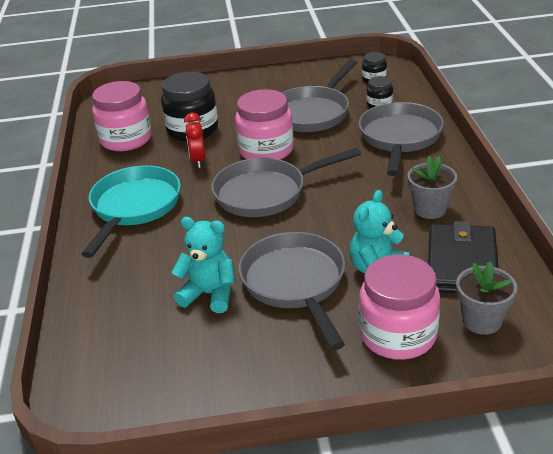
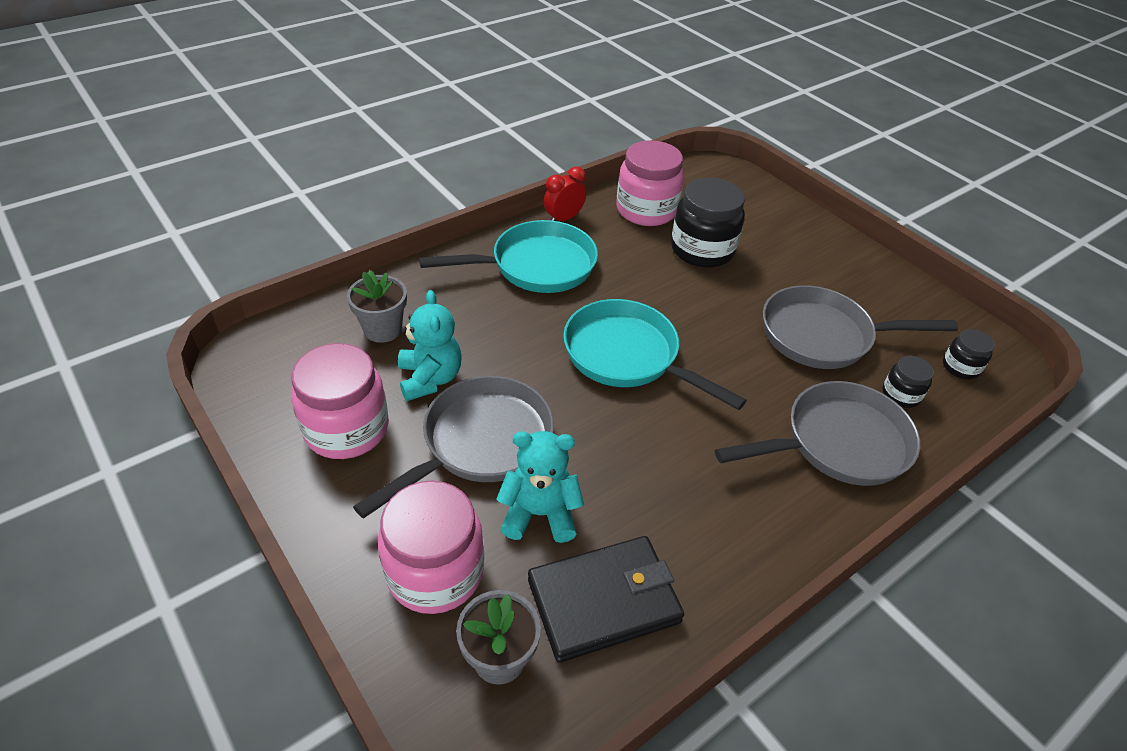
camera: 55 degrees right, 10 degrees up
(198, 161) = (648, 278): red clock -> red clock (563, 219)
(266, 150) = (709, 324): pink jar -> pink jar (346, 429)
(266, 193) = (627, 356): grey pan -> turquoise pan
(430, 209) = (699, 529): grey flower pot -> grey flower pot (383, 329)

